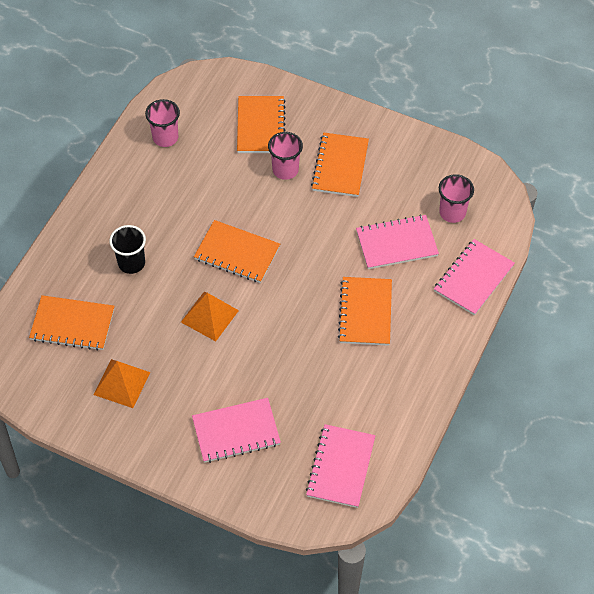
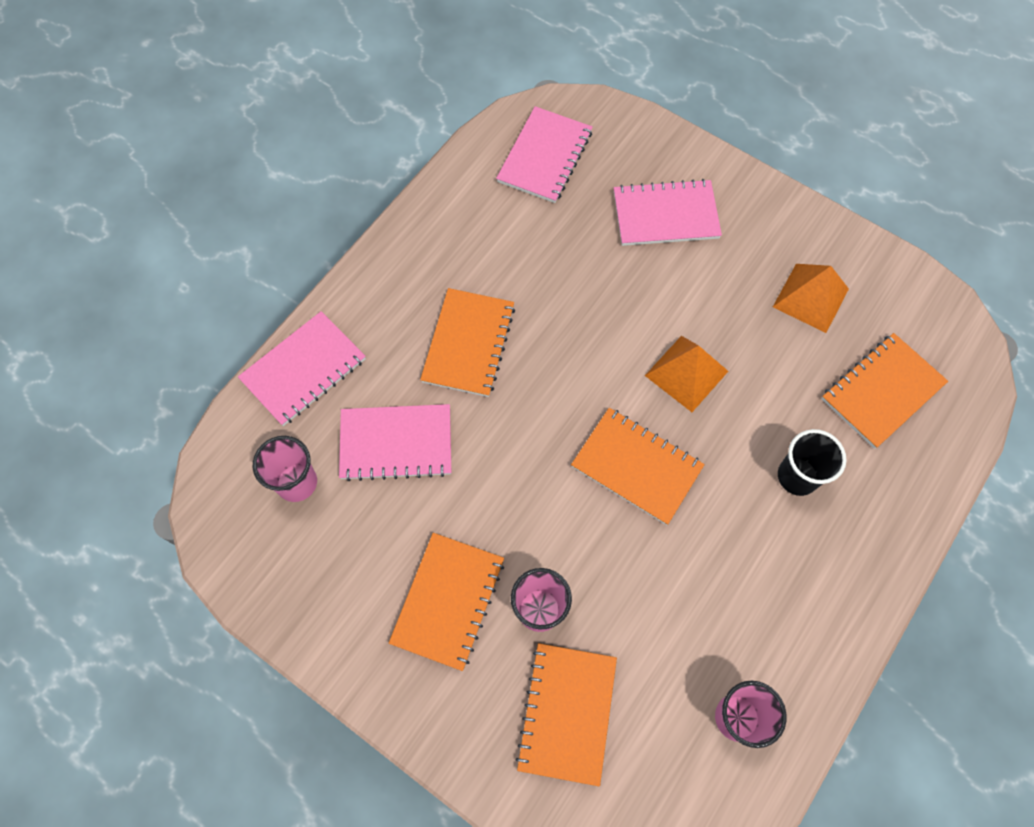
camera: 170 degrees left, 10 degrees up
(72, 324) = (882, 391): orange notebook -> orange notebook turned 60 degrees counterclockwise

